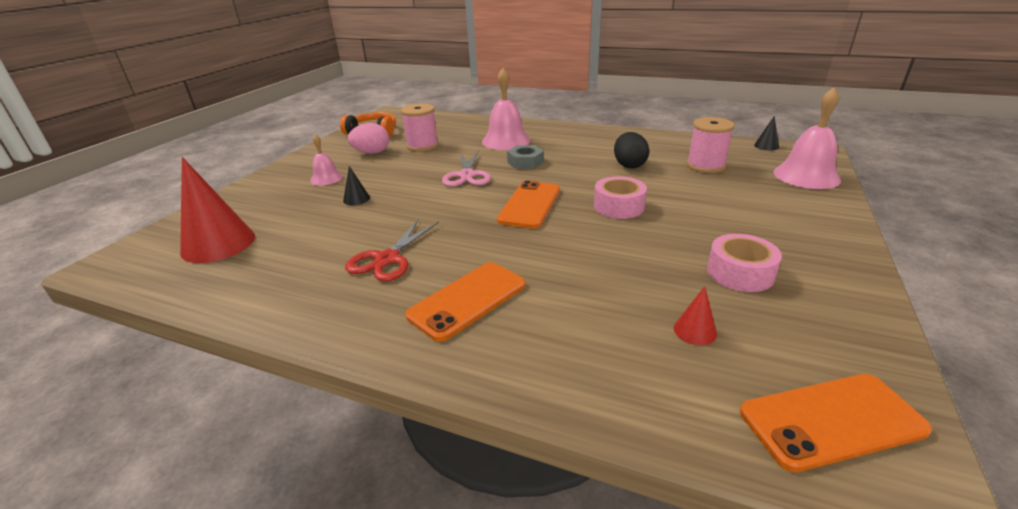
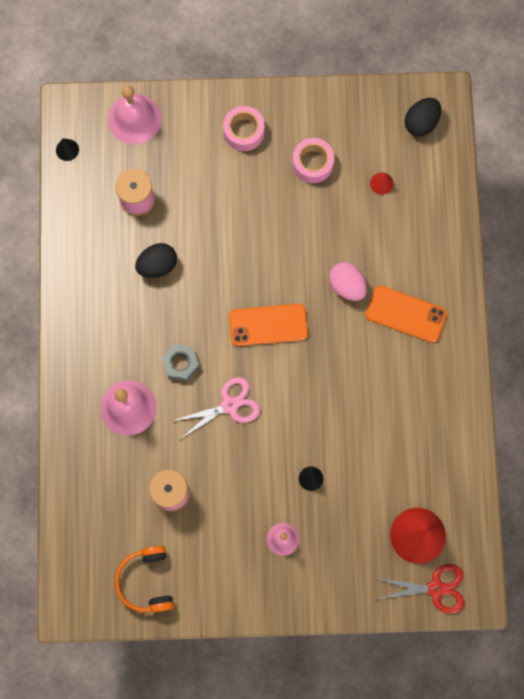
camera: 115 degrees left, 45 degrees up
(372, 153) = (208, 537): pink egg -> pink egg (347, 286)
(387, 259) = (385, 391): red scissors -> red scissors (435, 588)
(618, 206) = (246, 255): pink tape -> pink tape (244, 132)
(831, 421) = (421, 123): orange phone -> black egg

